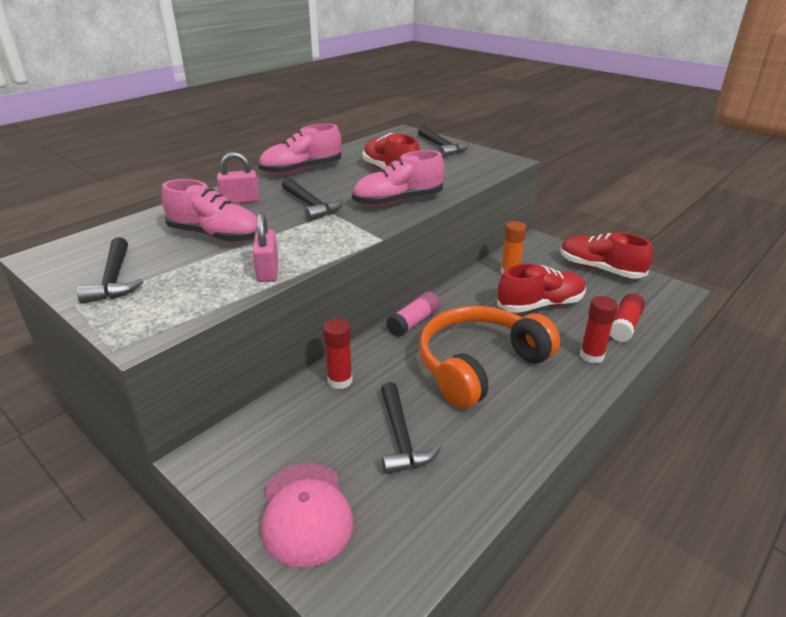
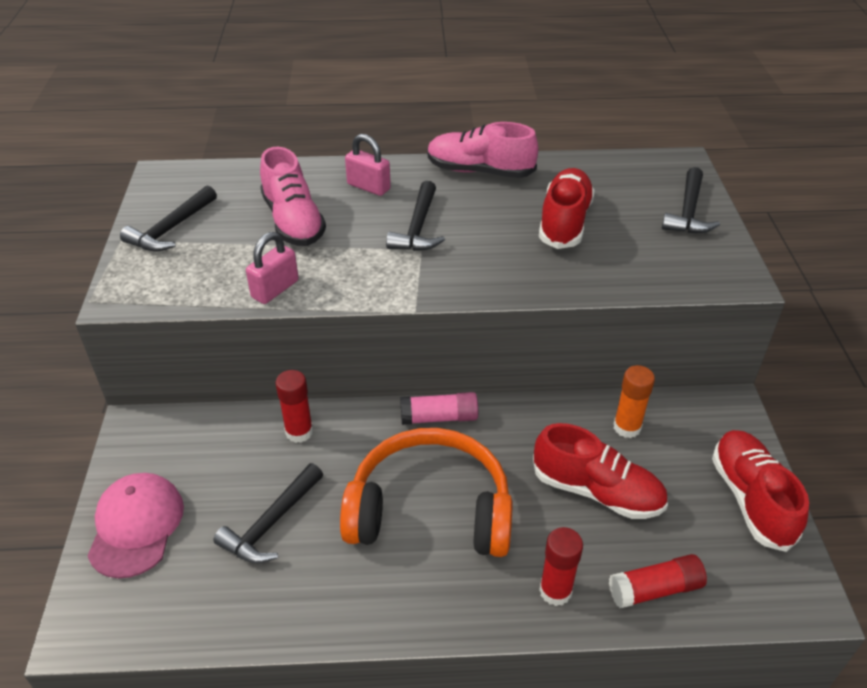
camera: 45 degrees right, 10 degrees up
(305, 513) = (136, 526): pink cap -> pink cap turned 150 degrees clockwise
(398, 201) = (507, 270): pink shoe -> none

